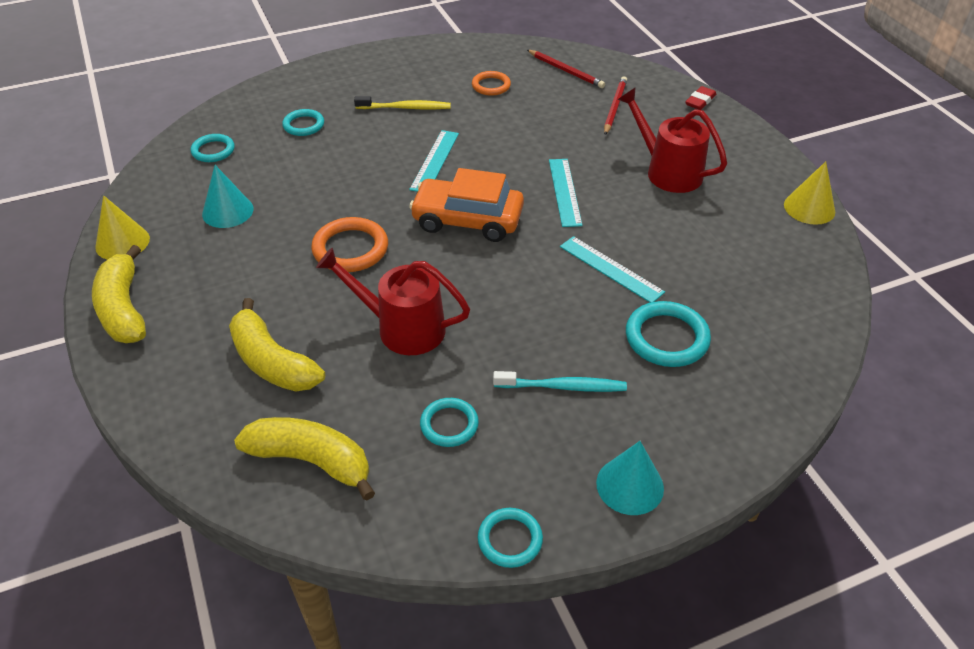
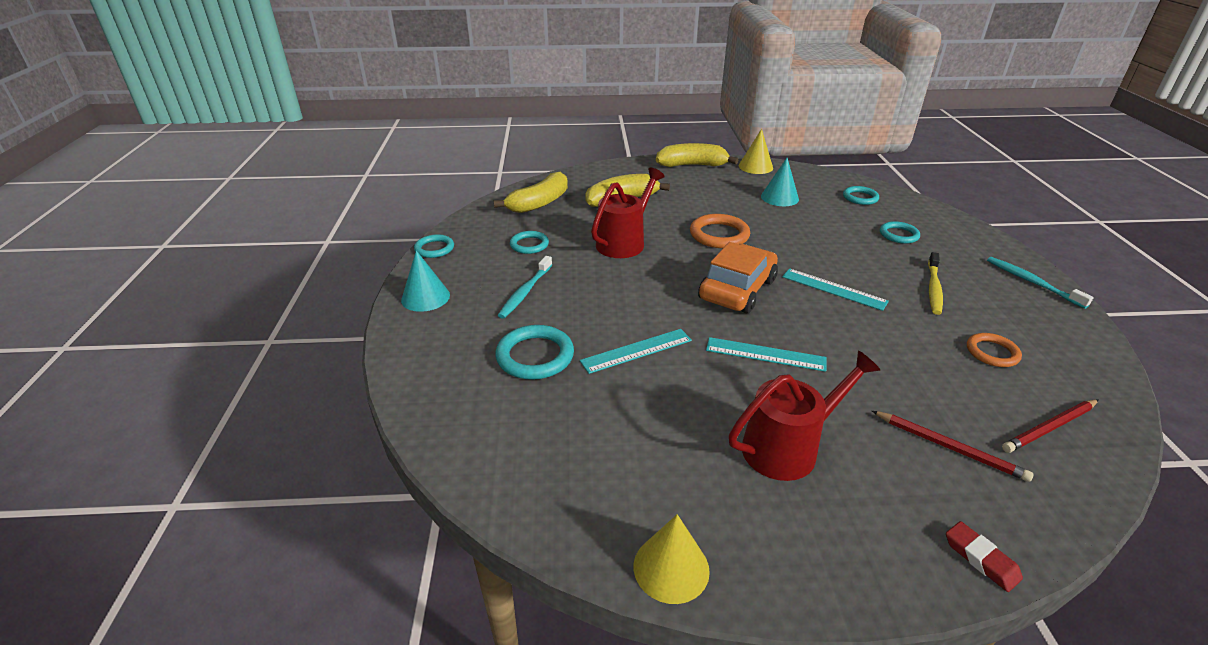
camera: 110 degrees right, 10 degrees down
(371, 61) = (1032, 282): none -> turquoise toothbrush

